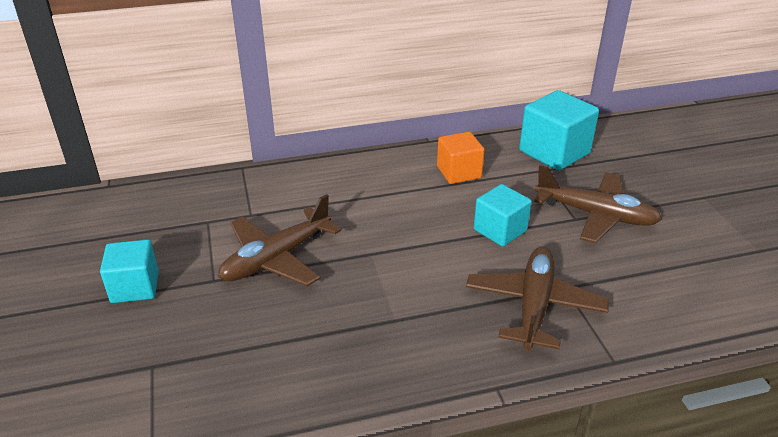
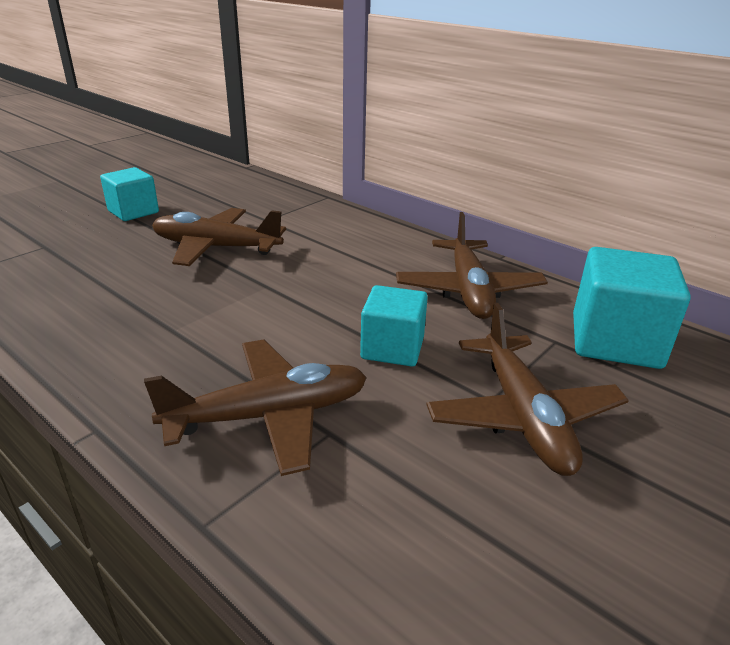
camera: 55 degrees right, 5 degrees down
(459, 172) = (468, 290): orange cube -> brown plane

